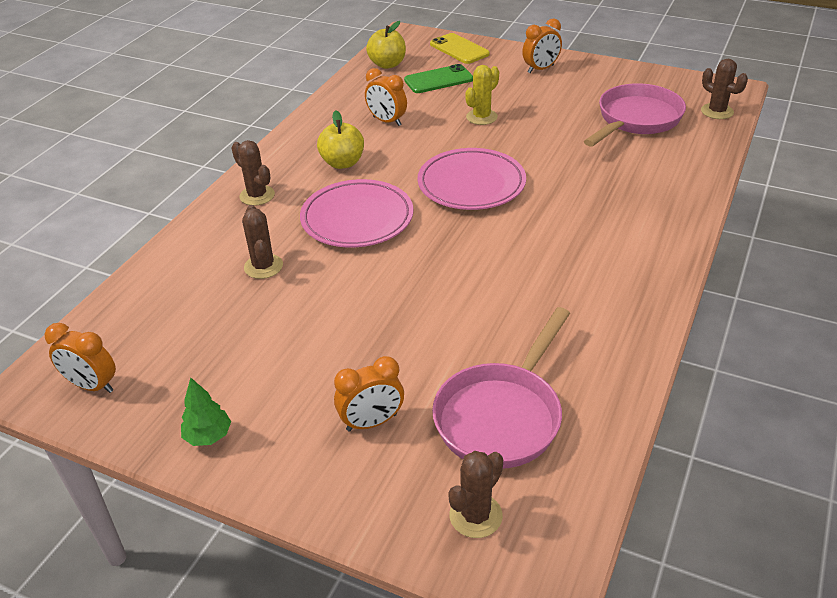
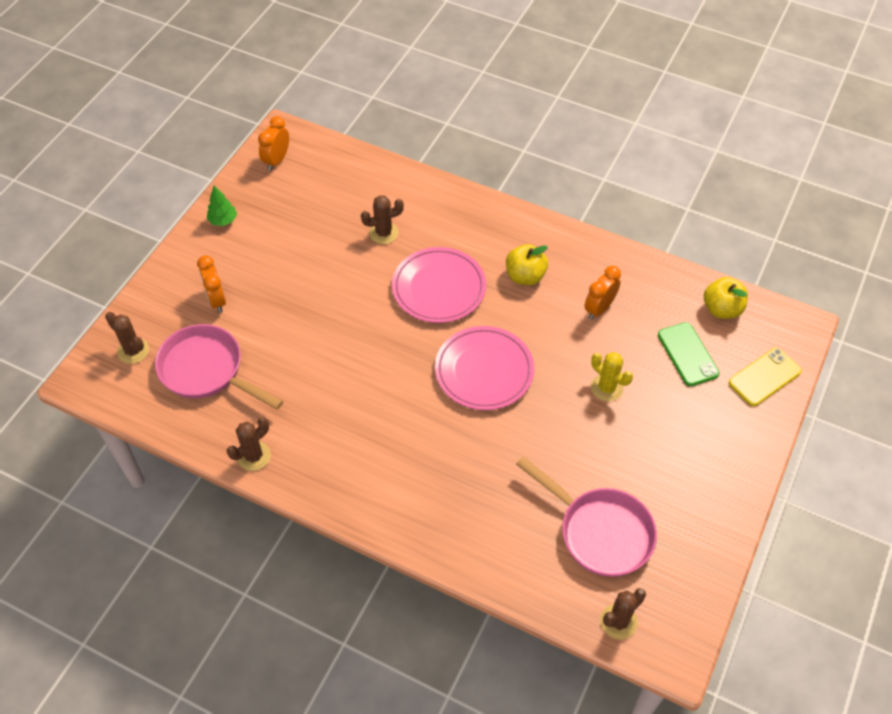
camera: 90 degrees right, 15 degrees up
(257, 195) = (478, 221): brown cactus -> brown cactus (254, 456)
(540, 69) = (718, 454): orange clock -> none

